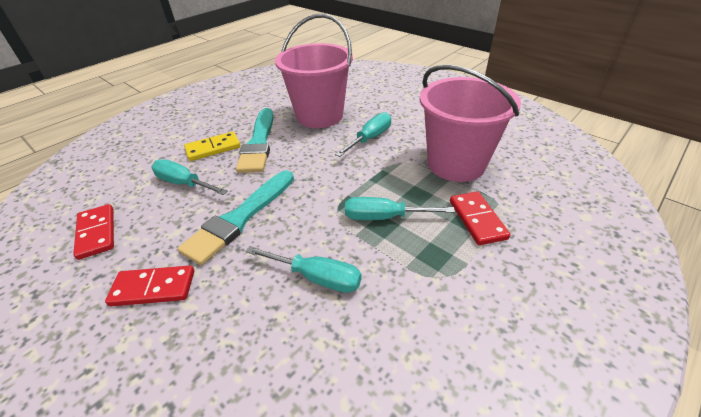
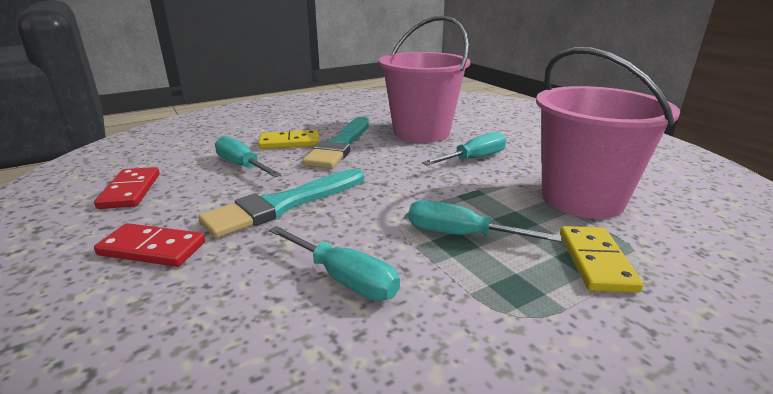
camera: 15 degrees right, 15 degrees down
(477, 219) = (595, 261): red domino -> yellow domino

